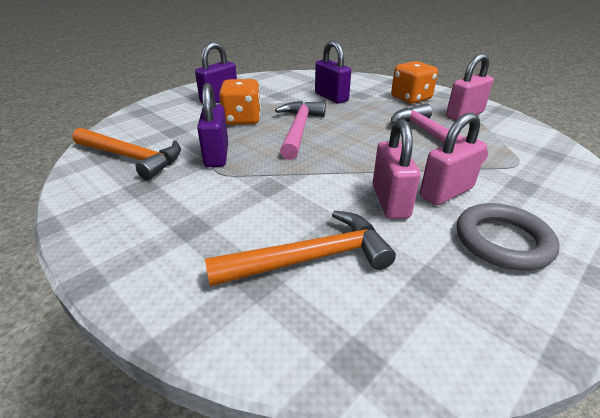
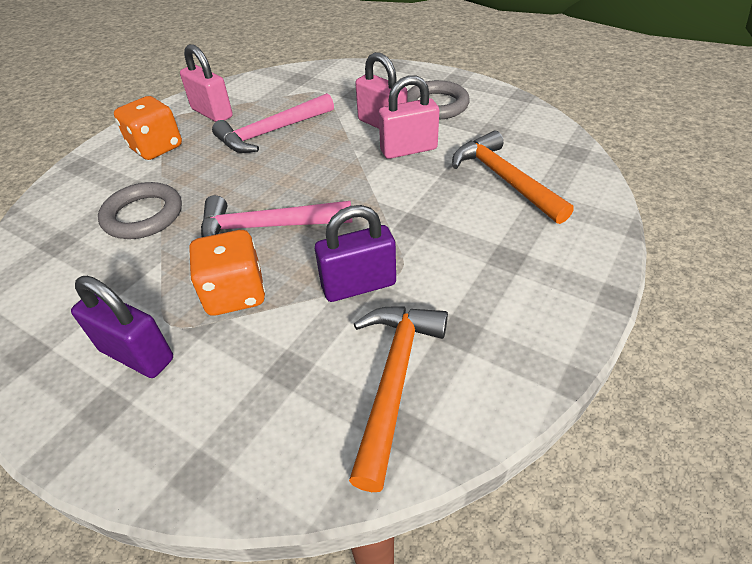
camera: 100 degrees left, 10 degrees up
(331, 97) = (143, 215): purple padlock -> grey ring

